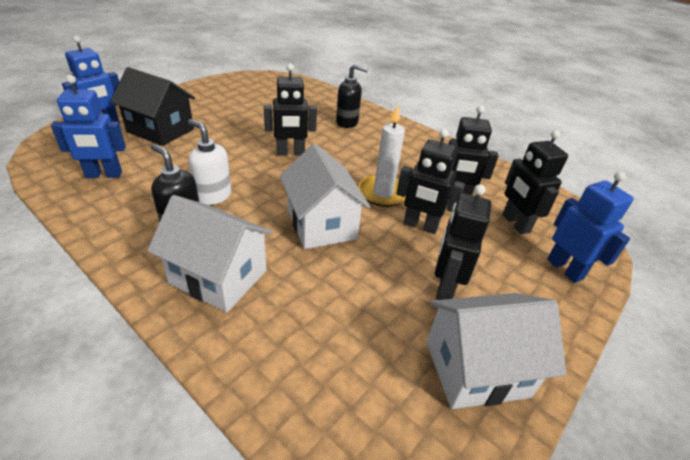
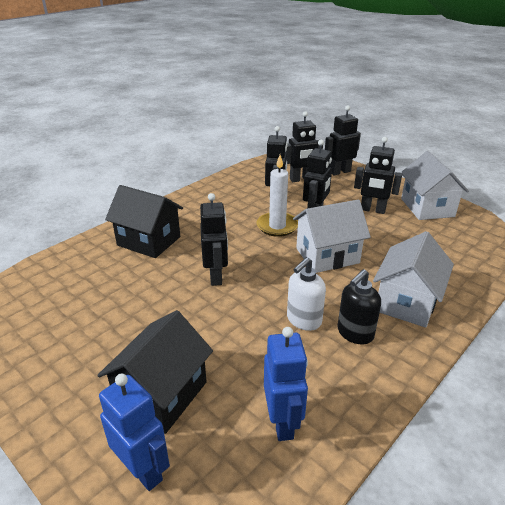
camera: 85 degrees left, 5 degrees down
(347, 122) = (149, 241): black soap dispenser -> black house
(565, 269) = (340, 172): blue robot -> black robot

